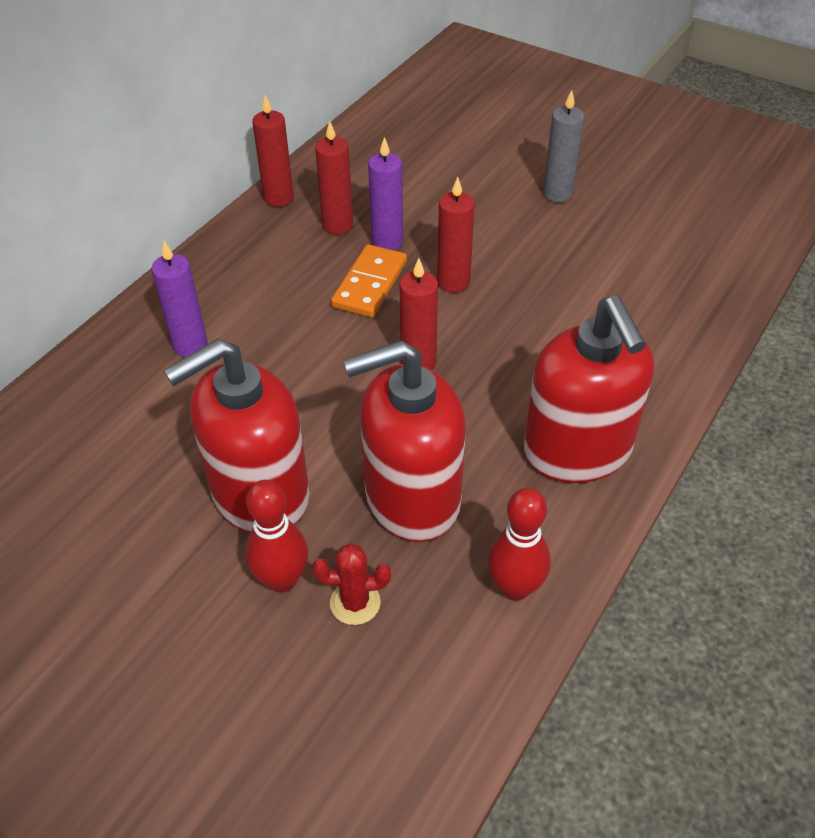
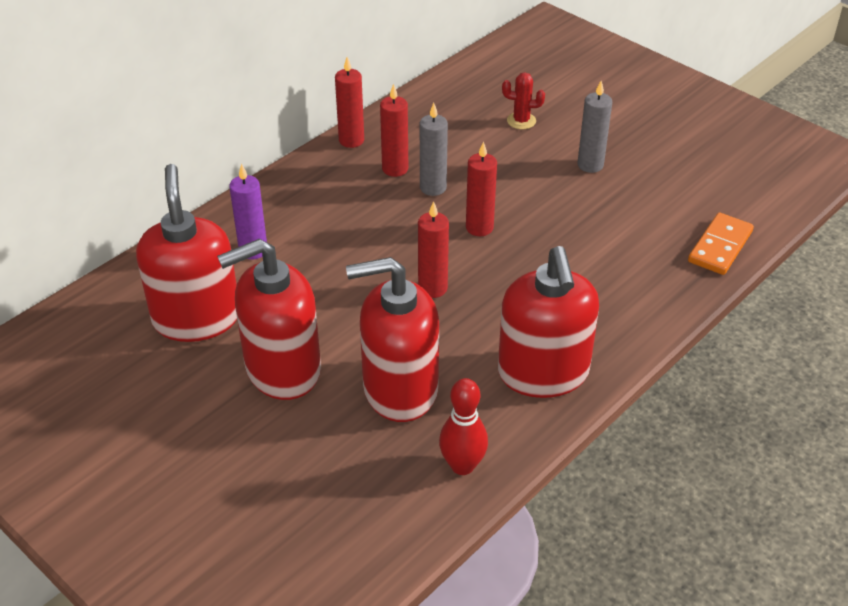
camera: 10 degrees right, 5 degrees down
(136, 442) = (196, 318): none -> red soap dispenser
(282, 579) = (285, 433): red bowling pin -> none
(355, 603) = (336, 457): red cactus -> red cactus (521, 121)
(370, 284) = (409, 220): orange domino -> orange domino (720, 247)
(387, 242) = (433, 188): purple candle -> grey candle

